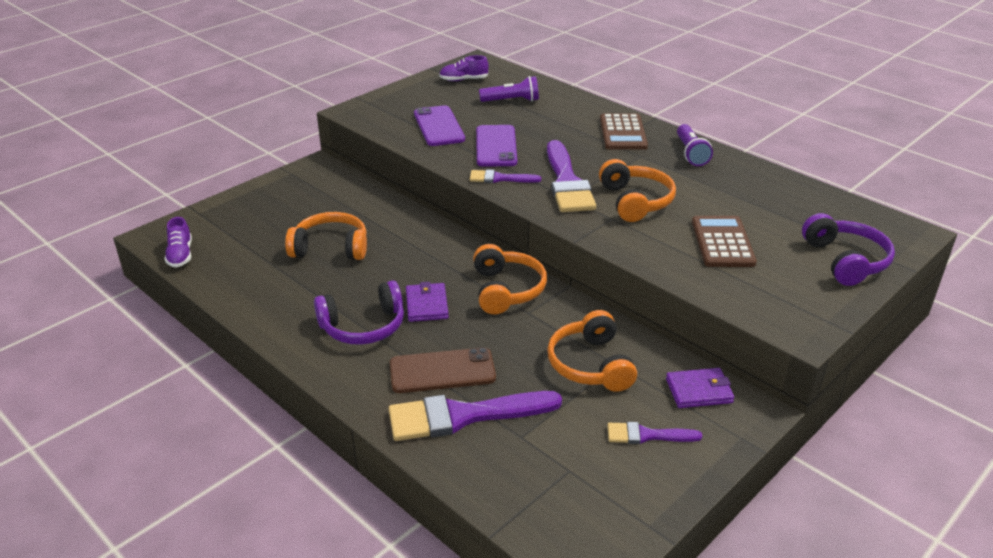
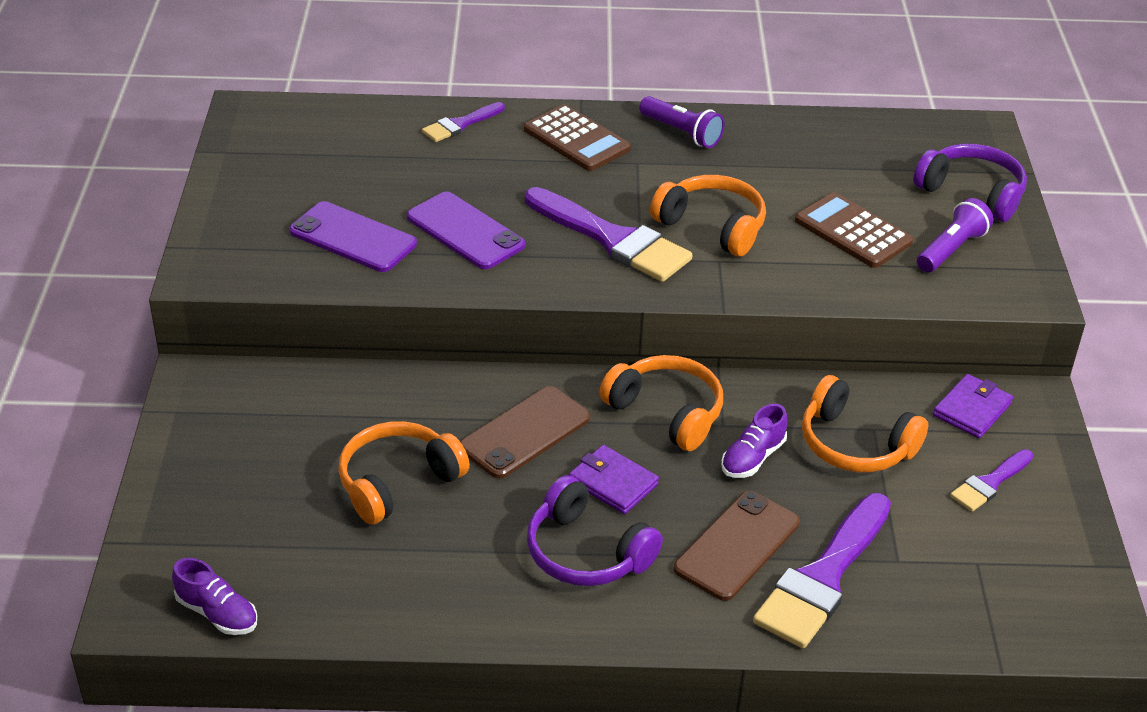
camera: 45 degrees left, 5 degrees up
(363, 326) = (586, 552): purple headphones -> purple headphones turned 105 degrees clockwise
(420, 260) = (525, 432): none -> brown phone
(463, 80) = (274, 149): purple shoe -> purple shoe (752, 458)
(500, 178) = (535, 274): purple brush -> purple brush (460, 124)
(511, 100) = (384, 153): purple flashlight -> purple flashlight (951, 249)

